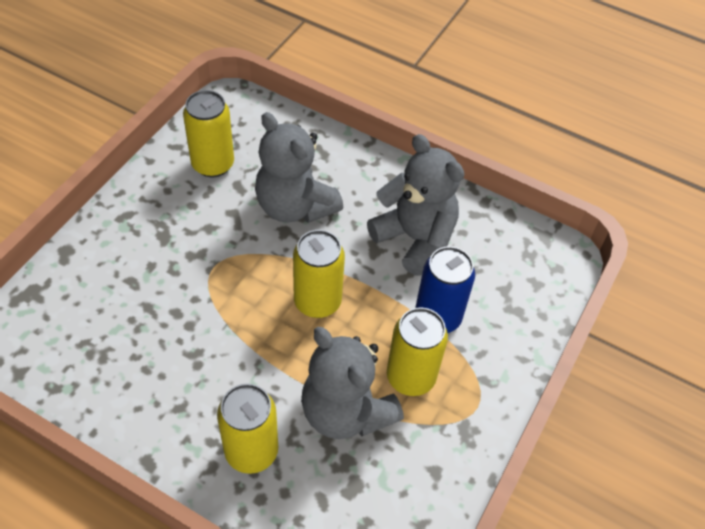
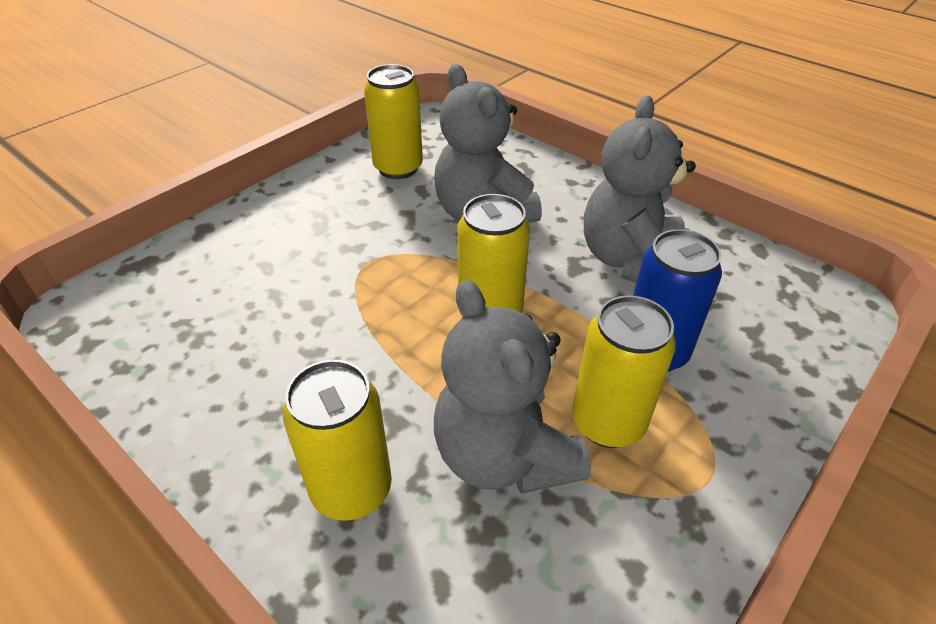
camera: 15 degrees right, 10 degrees down
(415, 238) = (630, 260): grey teddy bear -> grey teddy bear turned 135 degrees counterclockwise

